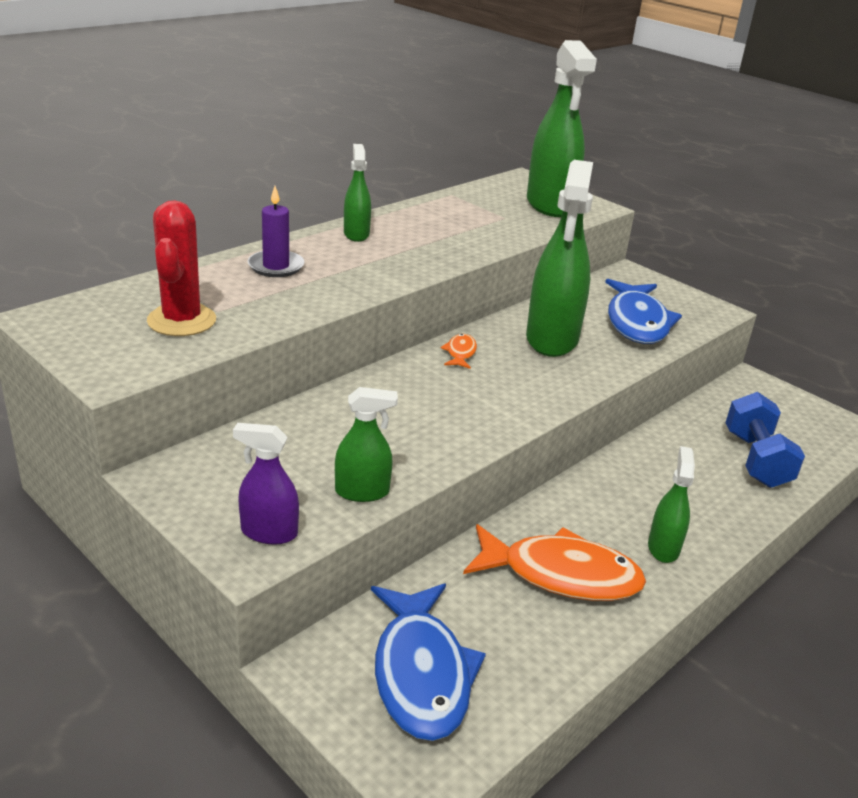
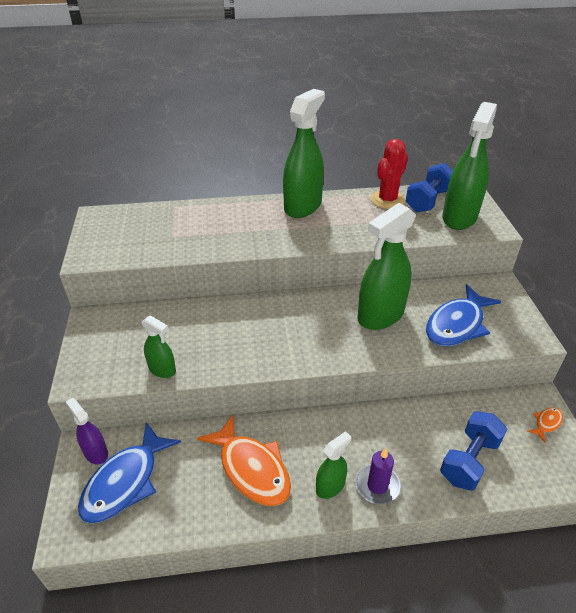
camera: 40 degrees right, 10 degrees up
(182, 320) = (149, 237): red cactus -> red cactus (387, 200)
(269, 532) = (98, 371): purple spray bottle -> purple spray bottle (96, 452)
(276, 266) = (233, 216): purple candle -> purple candle (377, 485)
(356, 234) = (303, 206): green spray bottle -> green spray bottle, size x1.97
(460, 353) = (311, 303): orange fish -> orange fish (546, 423)
(496, 196) = (428, 201): none -> blue dumbbell

